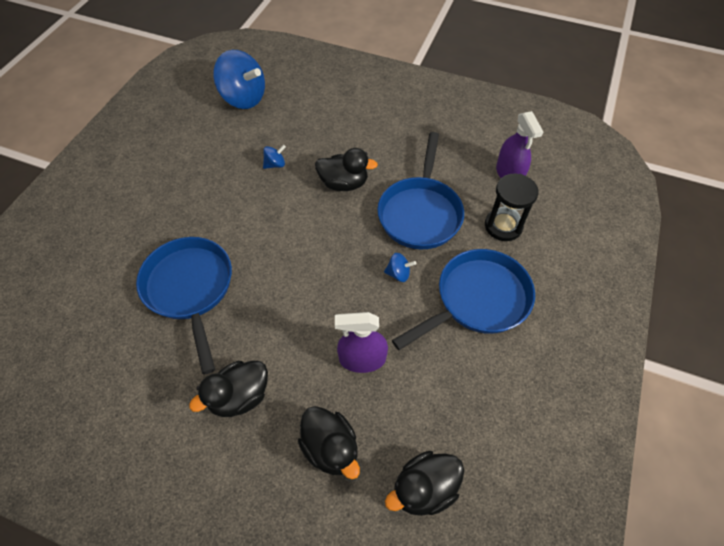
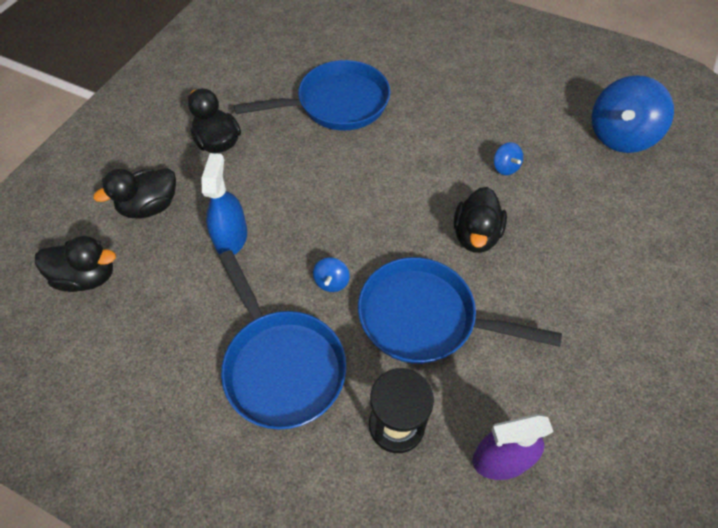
camera: 95 degrees right, 0 degrees up
(362, 359) = (231, 237): purple spray bottle -> blue spray bottle
(424, 488) = (87, 277): black duck -> black duck turned 120 degrees clockwise

